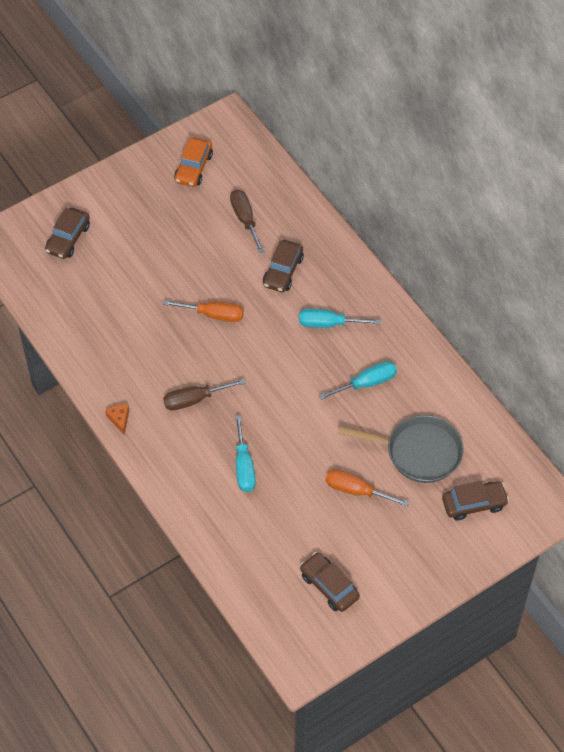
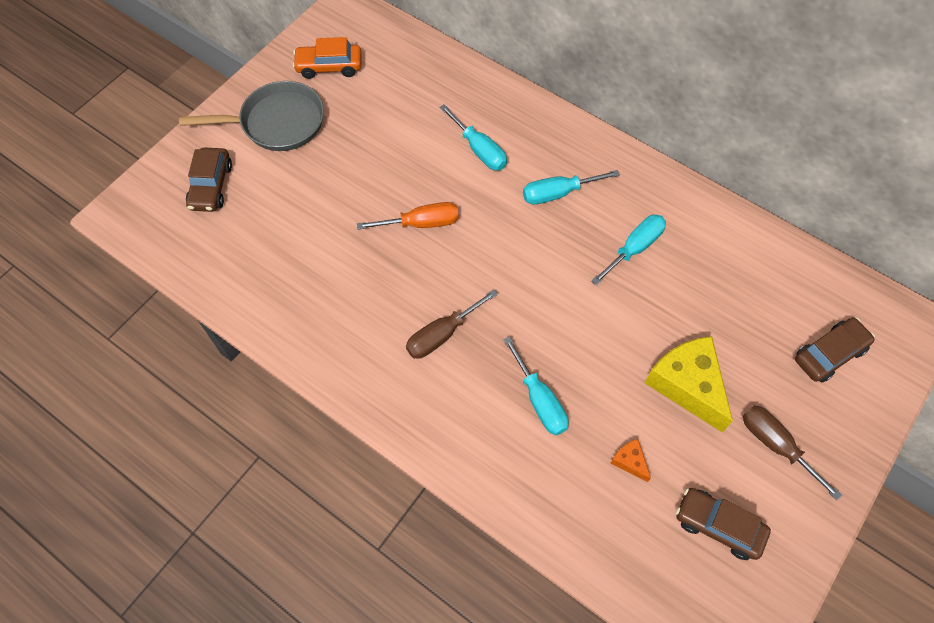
camera: 20 degrees left, 5 degrees up
(119, 419) = (359, 391): orange cheese -> orange cheese (630, 461)
(193, 168) = (329, 67): orange car -> orange car turned 90 degrees clockwise
(245, 219) = (411, 105): brown screwdriver -> brown screwdriver (775, 445)
(283, 271) = (479, 150): brown car -> turquoise screwdriver
(356, 490) = (687, 385): orange screwdriver -> yellow cheese
(418, 452) = (734, 312): grey pan -> grey pan (277, 123)

